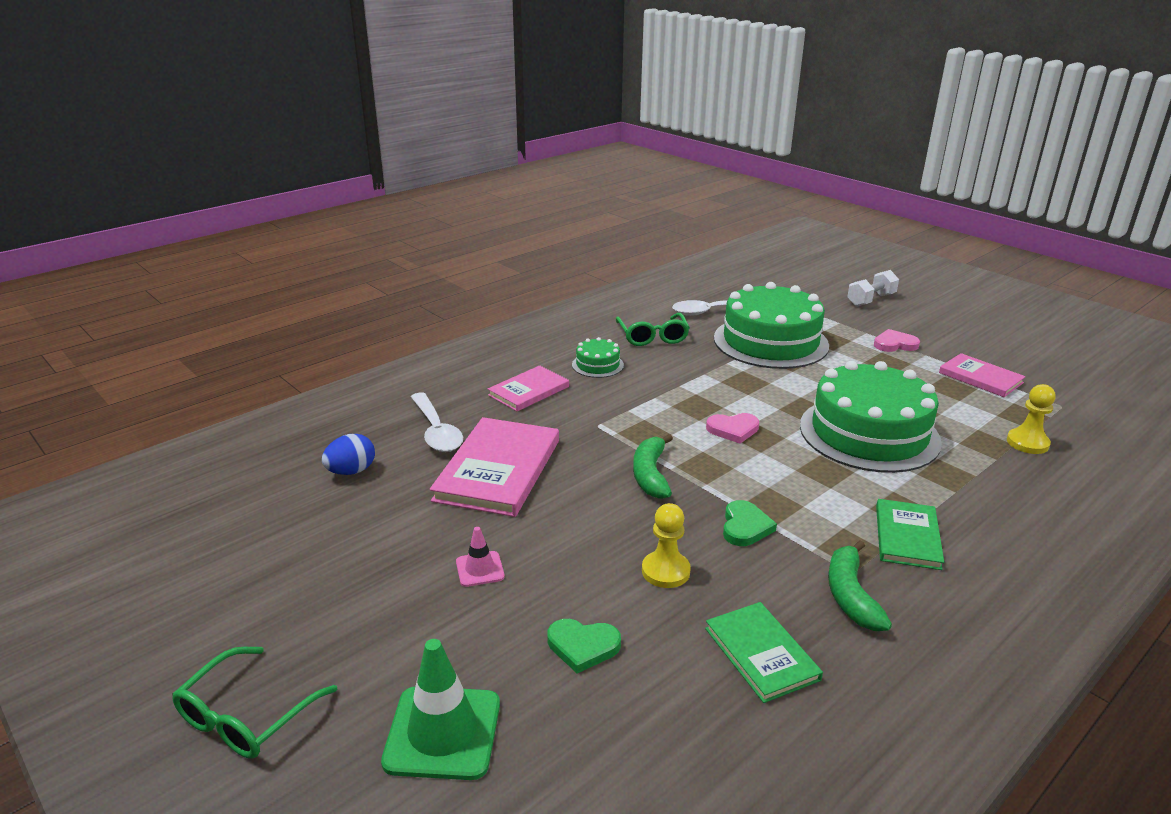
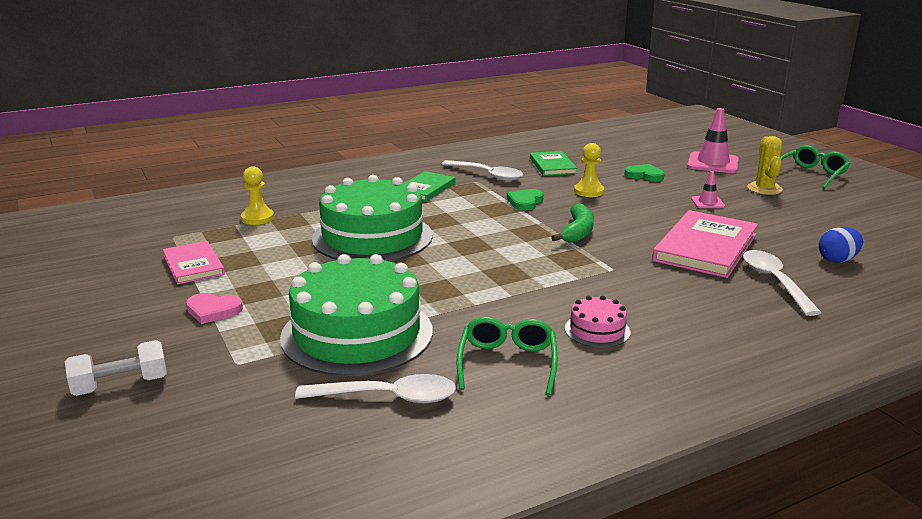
camera: 165 degrees left, 5 degrees down
(372, 632) = (764, 189): none -> yellow cactus
(443, 732) = (712, 163): green traffic cone -> pink traffic cone
(528, 391) = (684, 309): pink book -> none
(597, 365) = (597, 330): green cake -> pink cake
(733, 429) = (487, 252): pink heart -> none
(850, 595) = (487, 175): green banana -> white spoon

